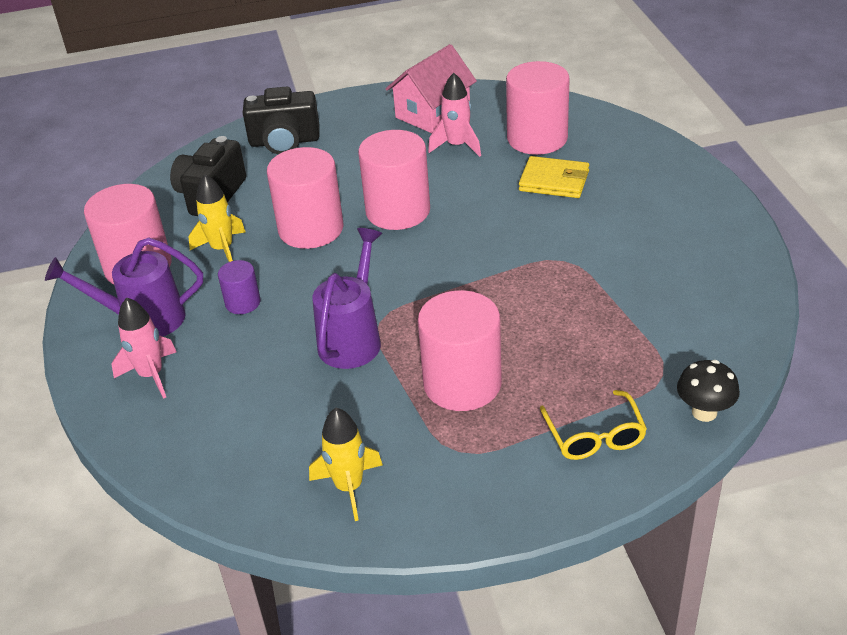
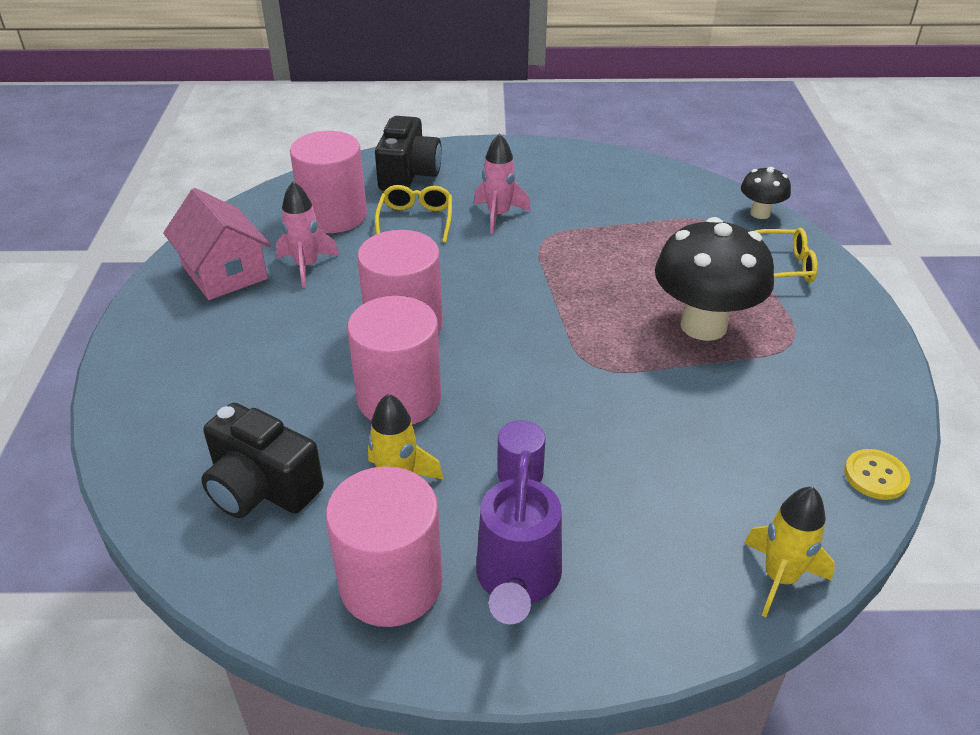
camera: 80 degrees left, 0 degrees up
(151, 375) = (636, 576): pink rocket -> pink rocket (498, 215)
(276, 514) = (875, 476): none -> yellow button
(284, 142) = (181, 401): black camera -> black camera (409, 174)
(349, 487) = (838, 418): yellow rocket -> yellow rocket (780, 578)
(353, 338) = (616, 388): purple watering can -> none
(462, 383) = (703, 325): pink cylinder -> black mushroom
(554, 181) = (415, 220): yellow wallet -> yellow glasses

